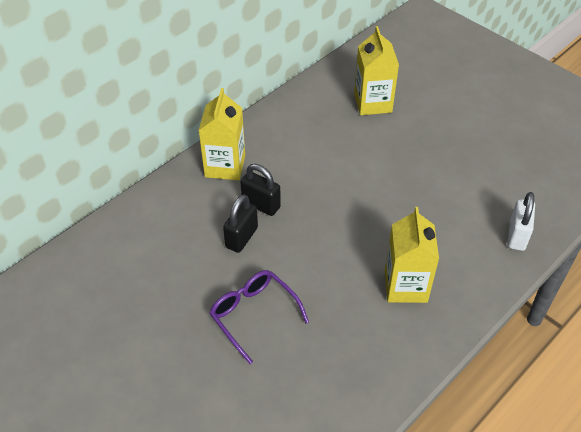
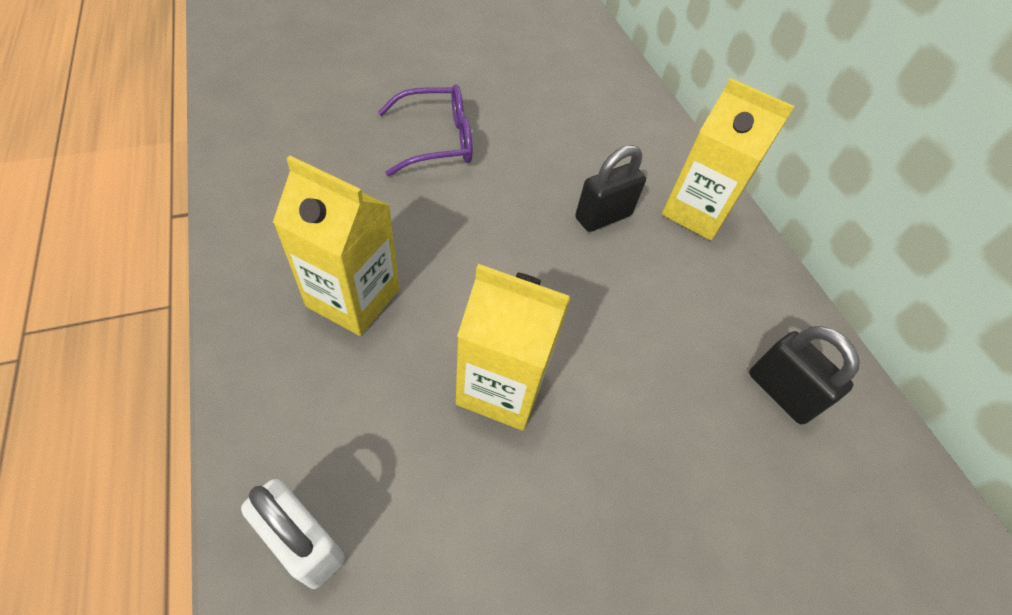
camera: 110 degrees right, 5 degrees up
(241, 237) = (557, 177): black padlock -> black padlock (780, 392)
(373, 103) = (796, 498): yellow carton -> yellow carton (502, 387)

